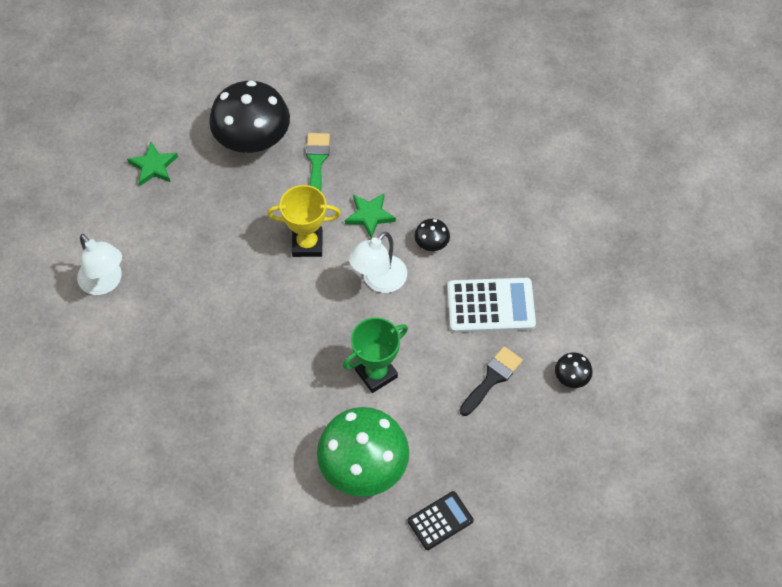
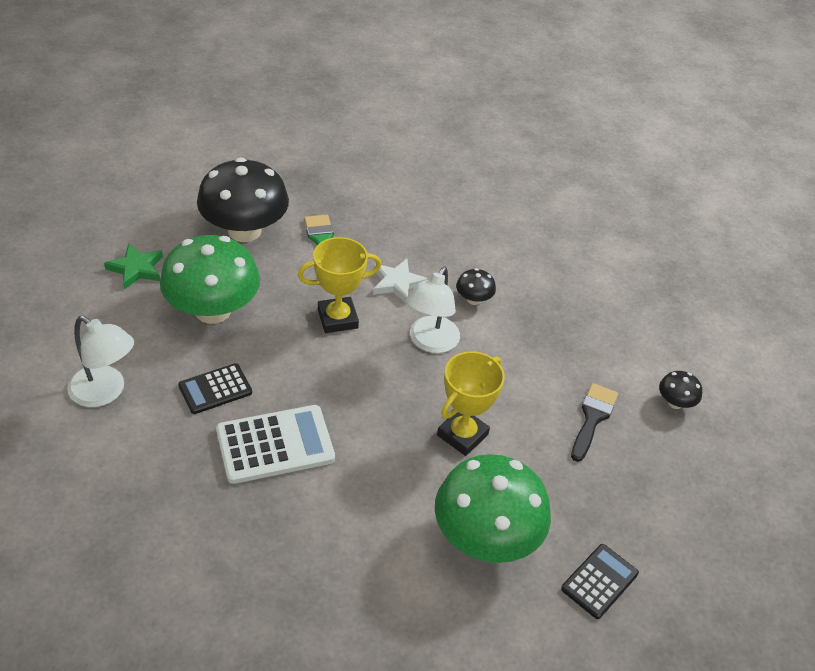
camera: 20 degrees left, 15 degrees down
(190, 295) = (215, 389): none -> black calculator
(206, 218) = (213, 310): none -> green mushroom
(370, 216) = (397, 283): green star -> white star
(376, 373) = (462, 435): green trophy -> yellow trophy
(490, 306) = (560, 348): white calculator -> white calculator (275, 445)

